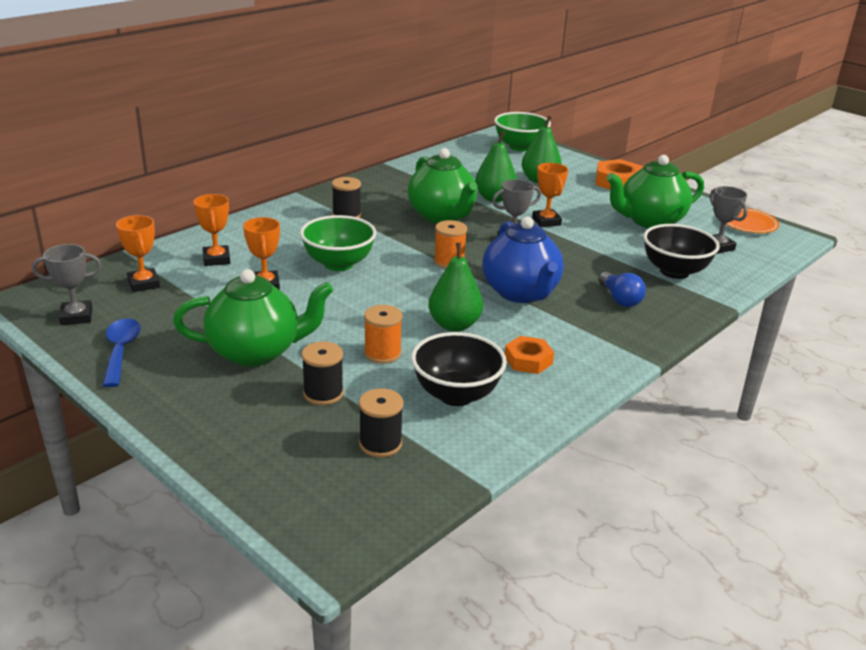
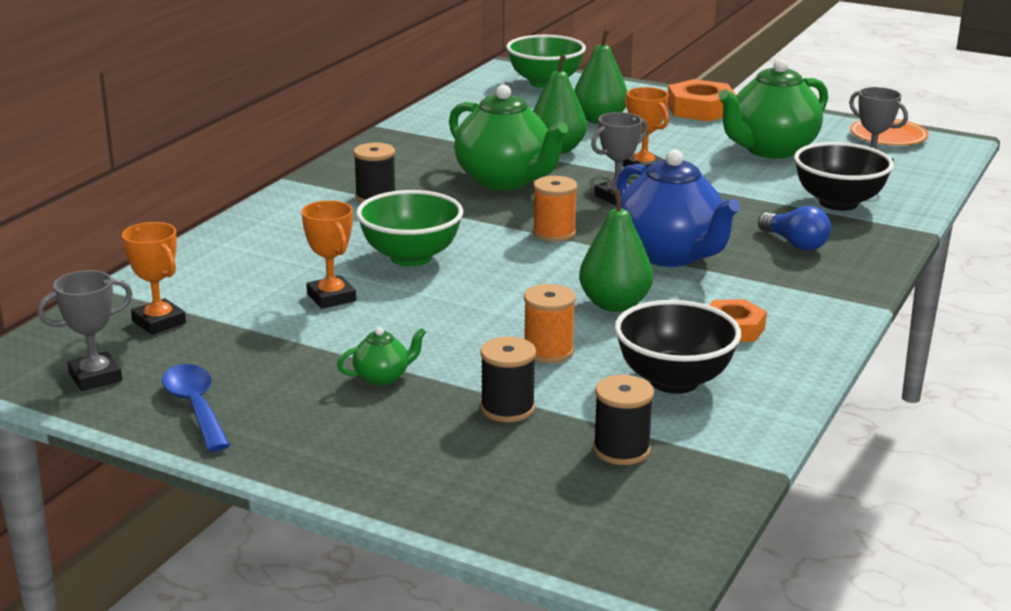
camera: 15 degrees left, 5 degrees down
(216, 259) = (238, 277): orange trophy -> none
(256, 352) = (382, 377): green teapot -> green teapot, size x0.43

